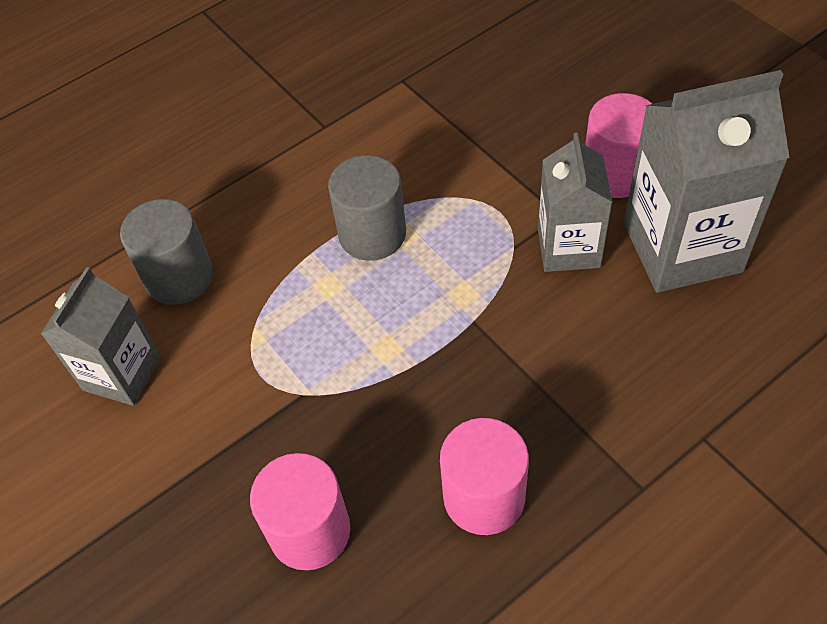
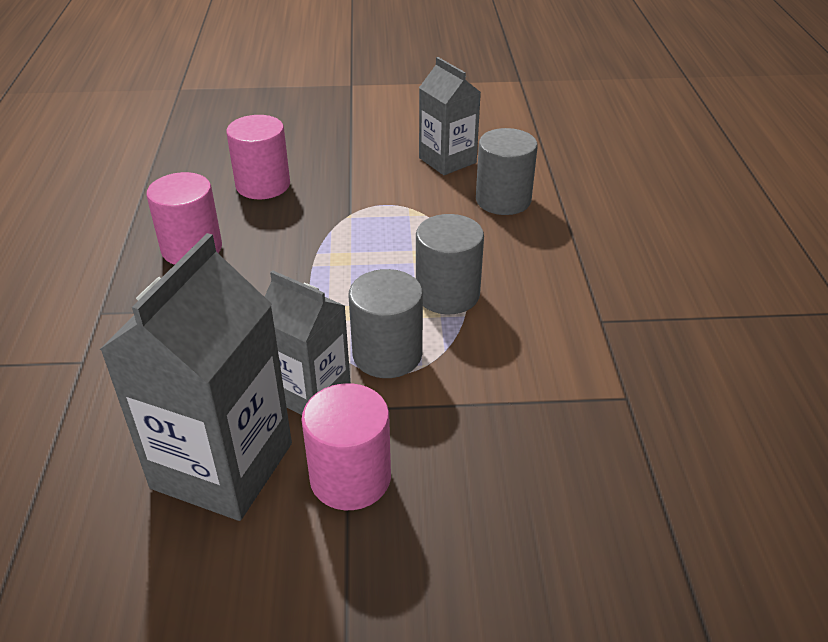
camera: 120 degrees right, 15 degrees down
(483, 228) = (387, 354): none -> grey cylinder

